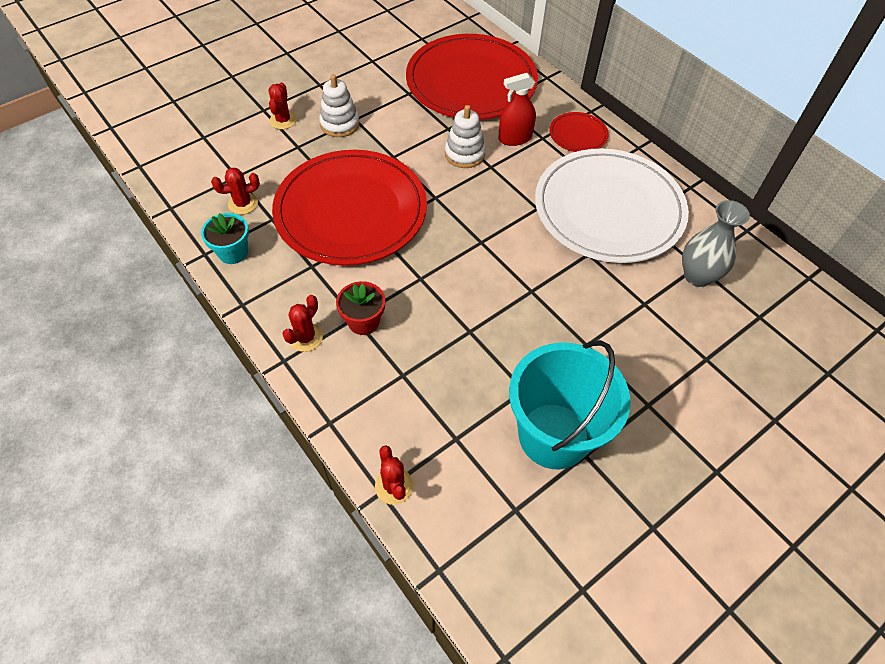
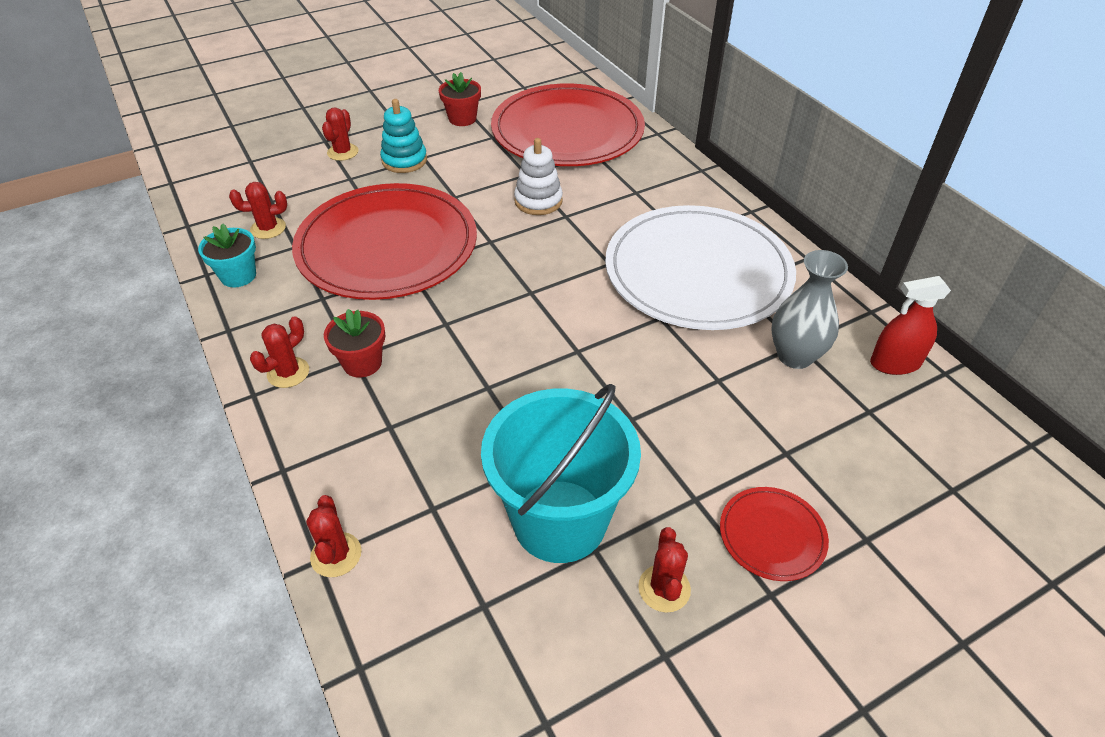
camera: 10 degrees right, 10 degrees down
(340, 124) = (404, 160): white stacking toy -> turquoise stacking toy
(377, 76) = (462, 119): none -> red flower pot
(515, 138) = (602, 190): red spray bottle -> red spray bottle (895, 363)
(578, 135) = (679, 192): red plate -> red plate (772, 535)
(641, 478) = (664, 588): none -> red cactus

